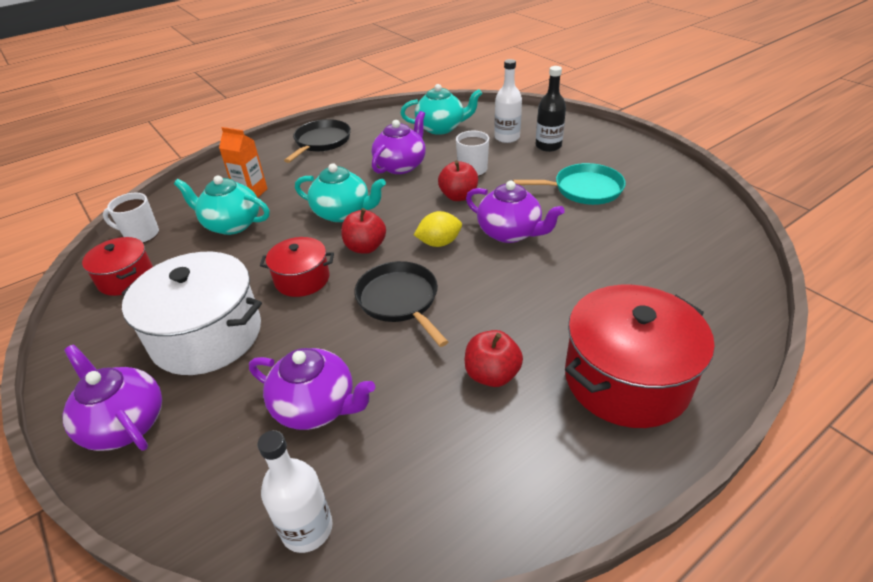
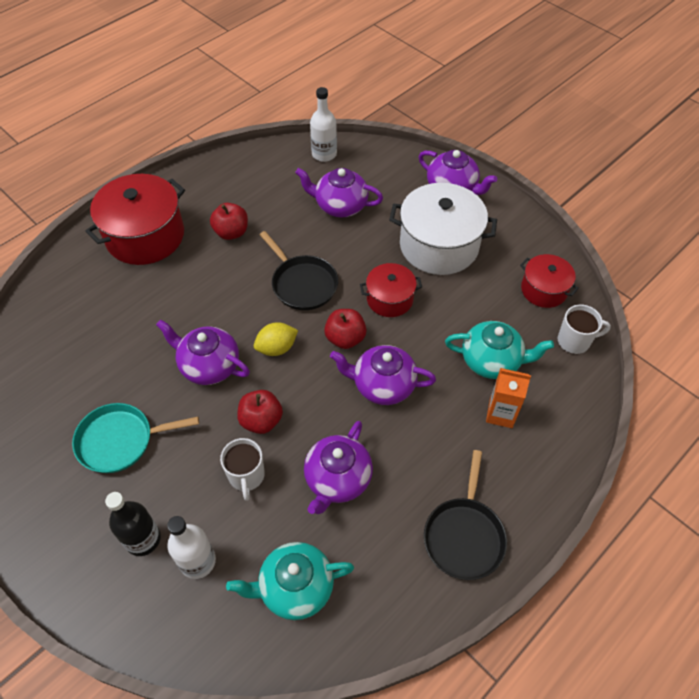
camera: 170 degrees right, 15 degrees up
(343, 213) = (382, 385): turquoise teapot -> purple teapot

